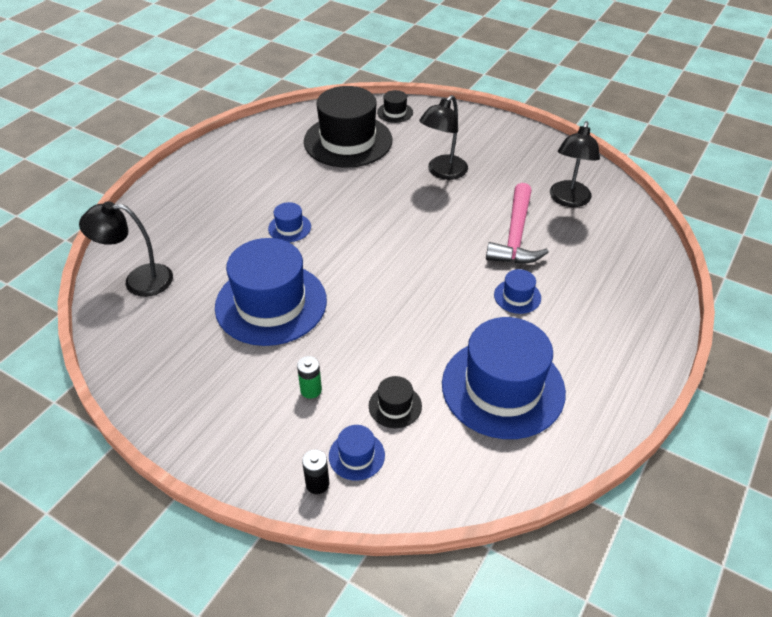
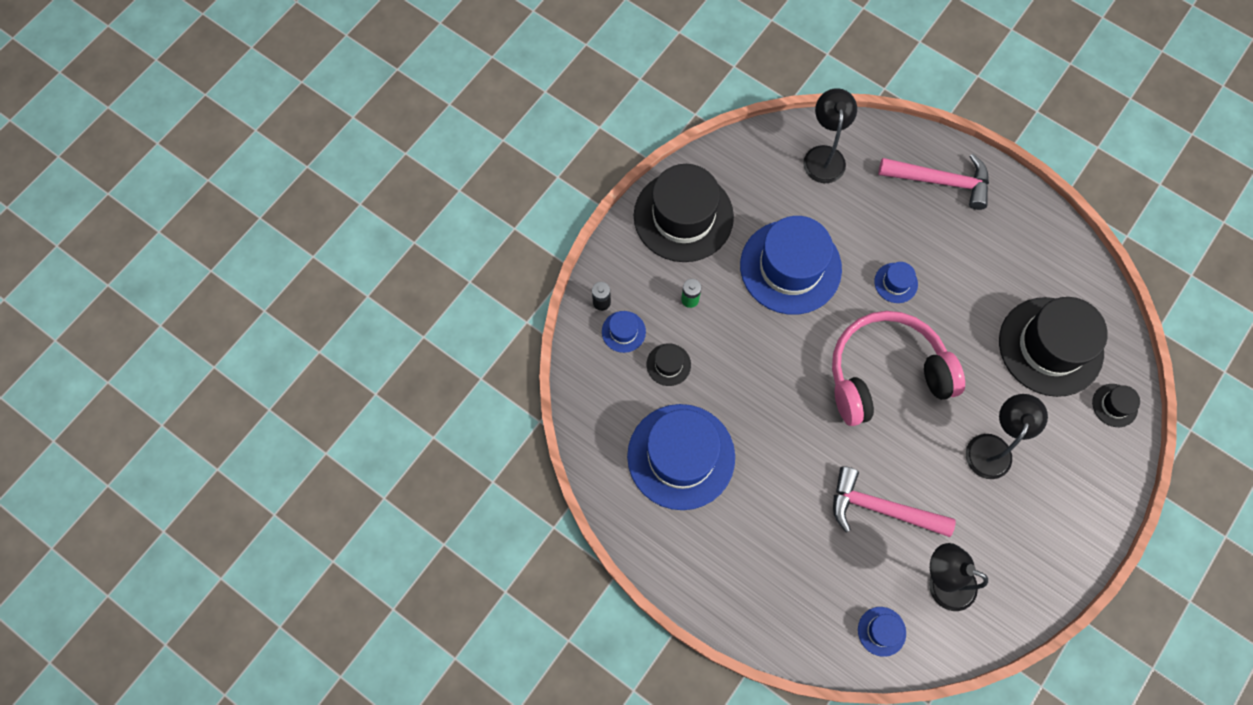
camera: 95 degrees right, 25 degrees up
(182, 199) = (941, 181): none -> pink hammer
(200, 403) = (683, 216): none -> black hat
(384, 234) = (885, 374): none -> pink headphones
(442, 172) = (992, 447): black lamp -> black lamp turned 75 degrees clockwise
(517, 296) = (791, 491): blue hat -> blue hat (881, 631)

